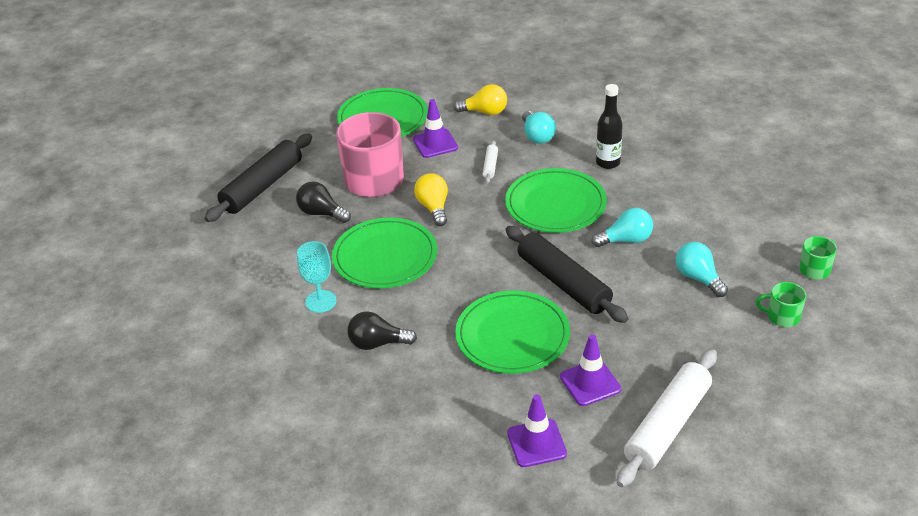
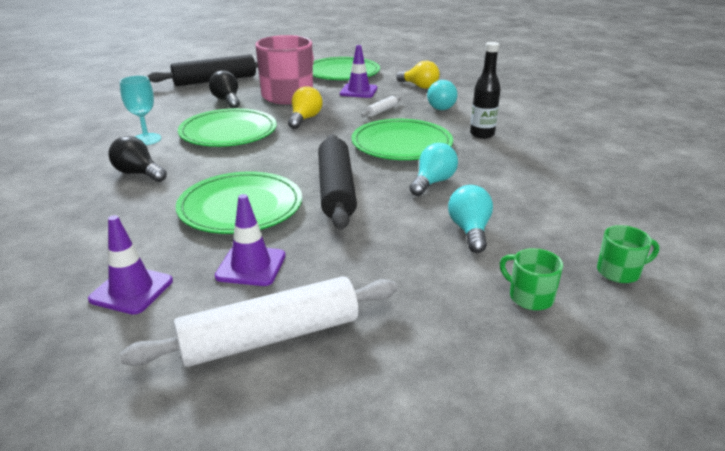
camera: 30 degrees right, 10 degrees down
(626, 240) = (432, 182): turquoise light bulb -> turquoise light bulb turned 75 degrees counterclockwise

